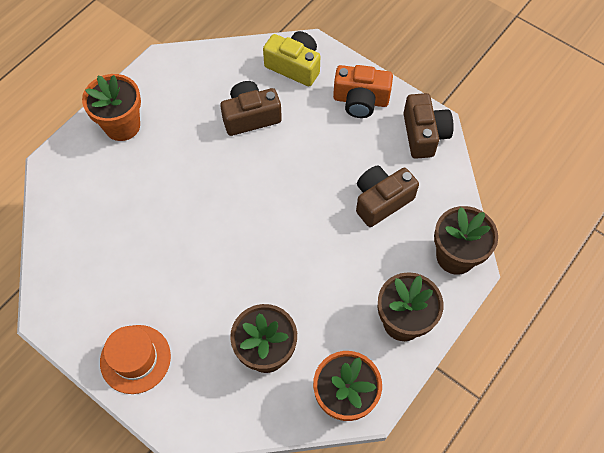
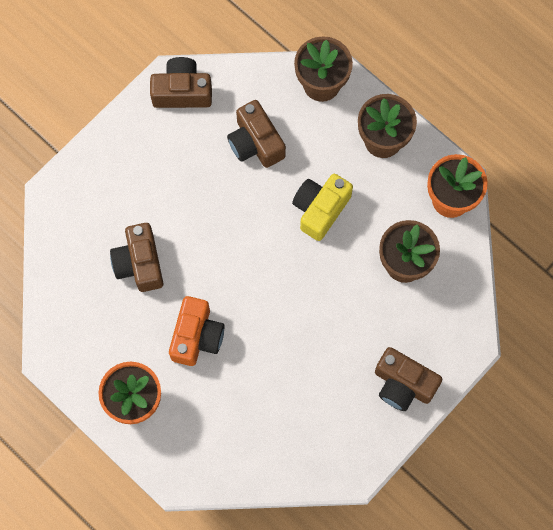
camera: 85 degrees left, 10 degrees up
(135, 359) = (403, 384): orange hat -> brown camera
(294, 66) = (77, 212): yellow camera -> yellow camera (320, 209)
(360, 100) = (132, 148): orange camera -> orange camera (196, 336)

